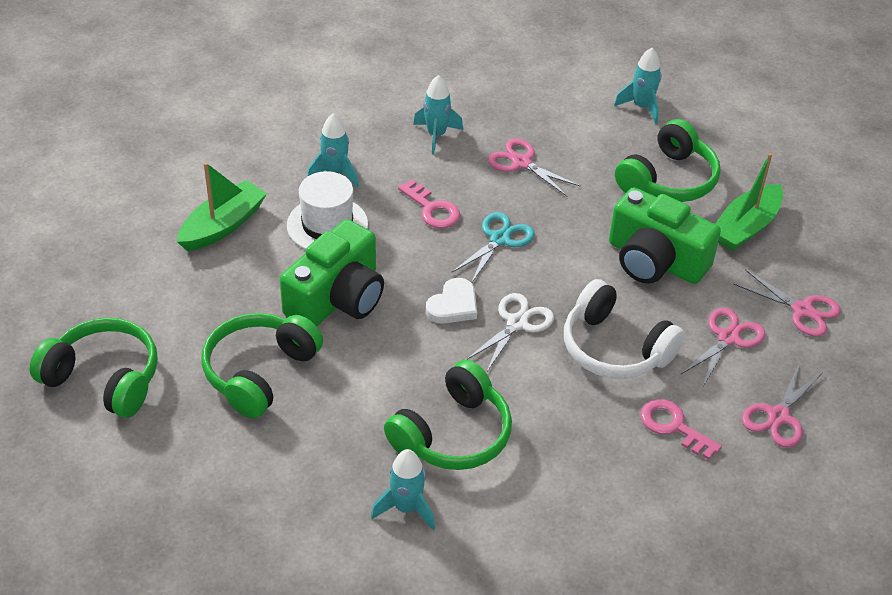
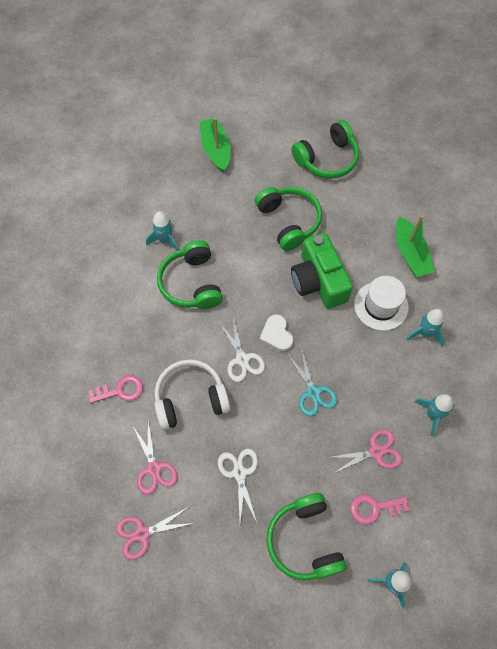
camera: 125 degrees right, 20 degrees up
(432, 209) = (362, 370): pink key -> pink key (374, 508)
(655, 260) = (239, 473): green camera -> white scissors
(746, 227) = (230, 558): green boat -> green boat (216, 150)
(778, 416) = (86, 451): pink scissors -> none

